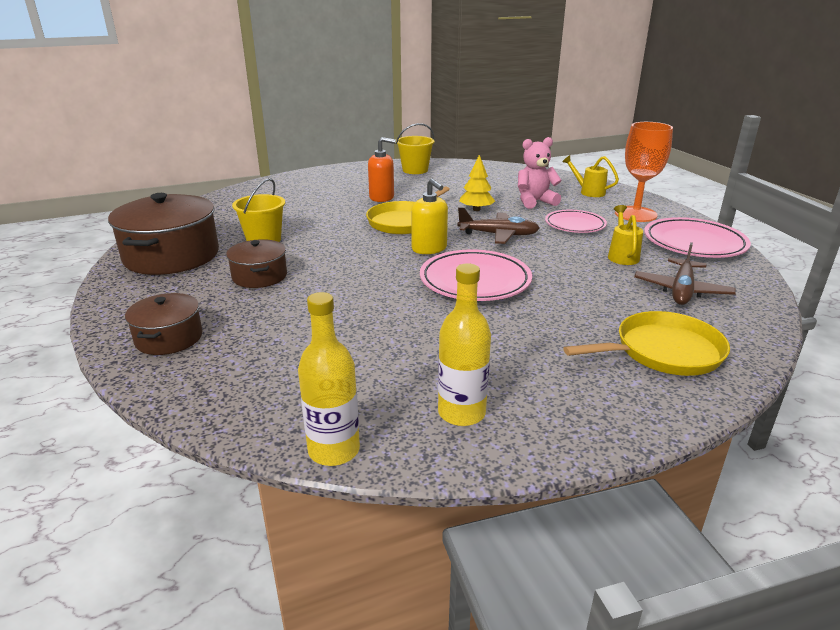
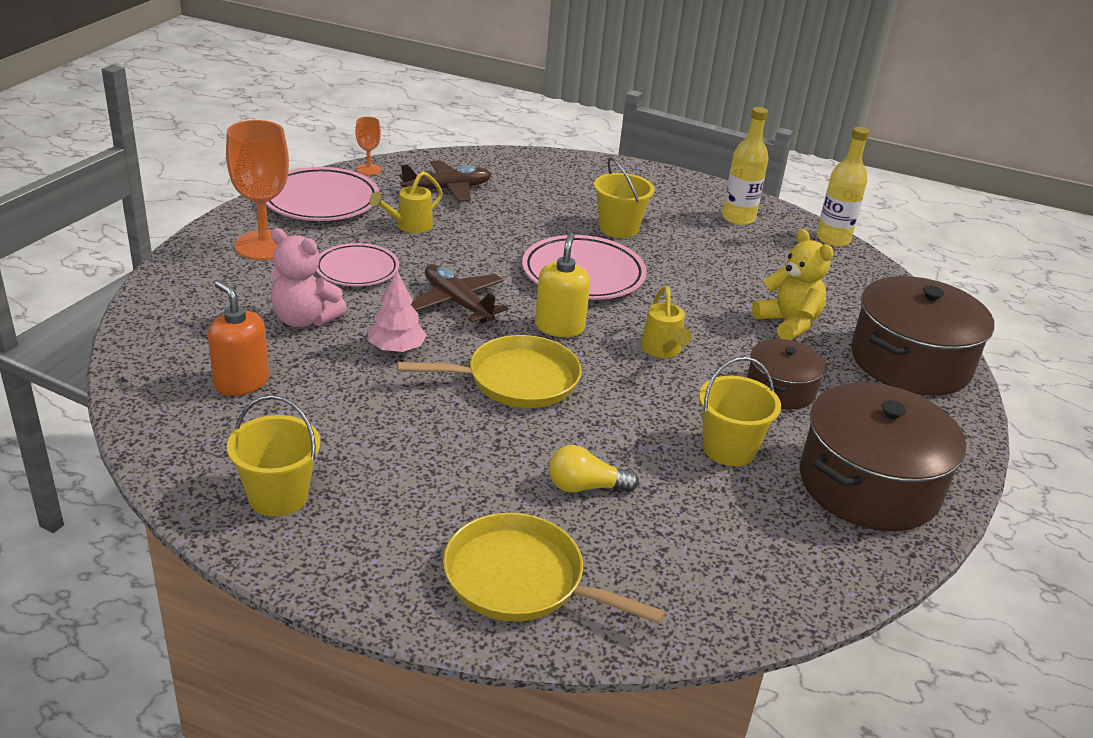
camera: 140 degrees left, 5 degrees up
(169, 338) = (910, 361): brown pot -> brown pot, size x1.81
(293, 320) = (788, 323): none -> yellow teddy bear
(315, 206) = (585, 487): none -> yellow light bulb
(382, 197) = (462, 449): orange soap dispenser -> orange soap dispenser (241, 382)
(476, 209) = (396, 349): yellow tree -> pink tree
(525, 330) = (618, 228): none -> yellow bucket
(588, 192) = (205, 296): yellow watering can -> yellow watering can (662, 351)
(663, 351) = (560, 179): yellow pan -> yellow pan (520, 579)
(751, 275) = (368, 169): none -> orange goblet

